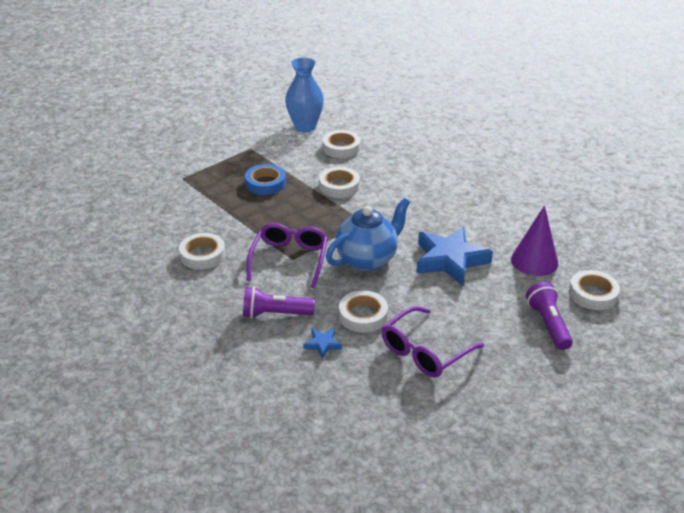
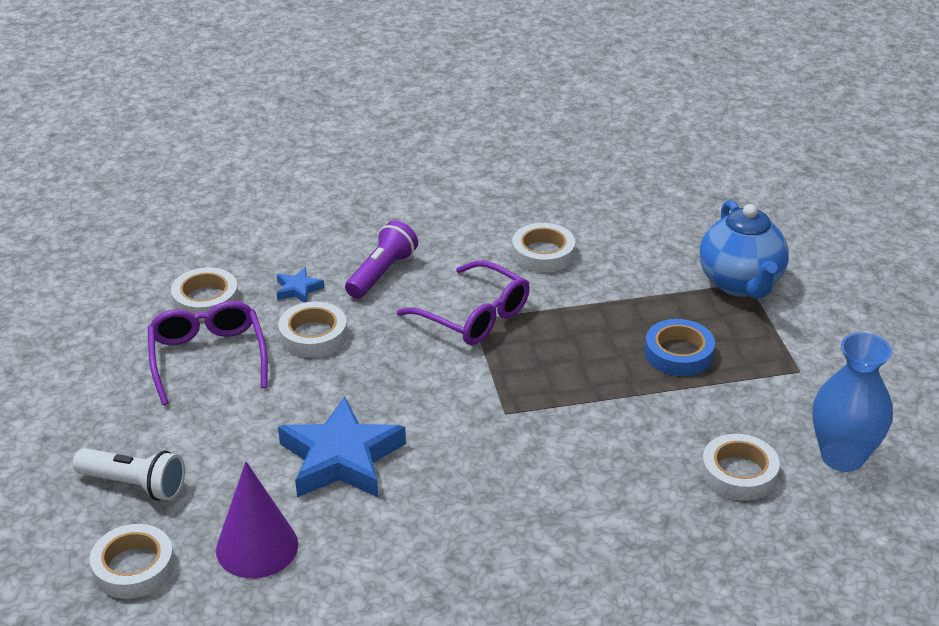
camera: 120 degrees right, 0 degrees up
(339, 186) = (617, 424): white tape -> white tape (205, 300)
(367, 259) = (414, 381): blue teapot -> blue teapot (740, 283)
(548, 324) = (134, 485): purple flashlight -> white flashlight

